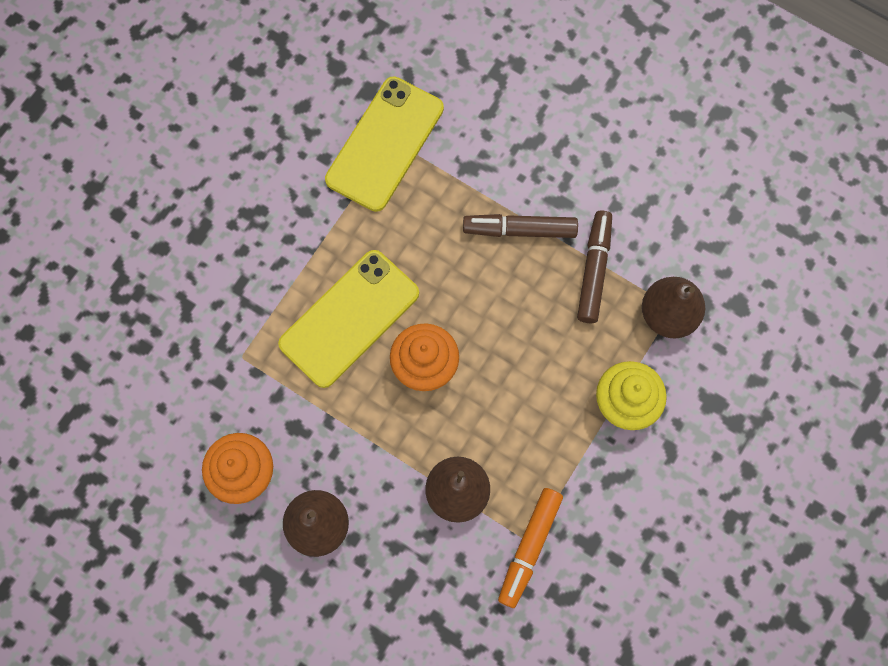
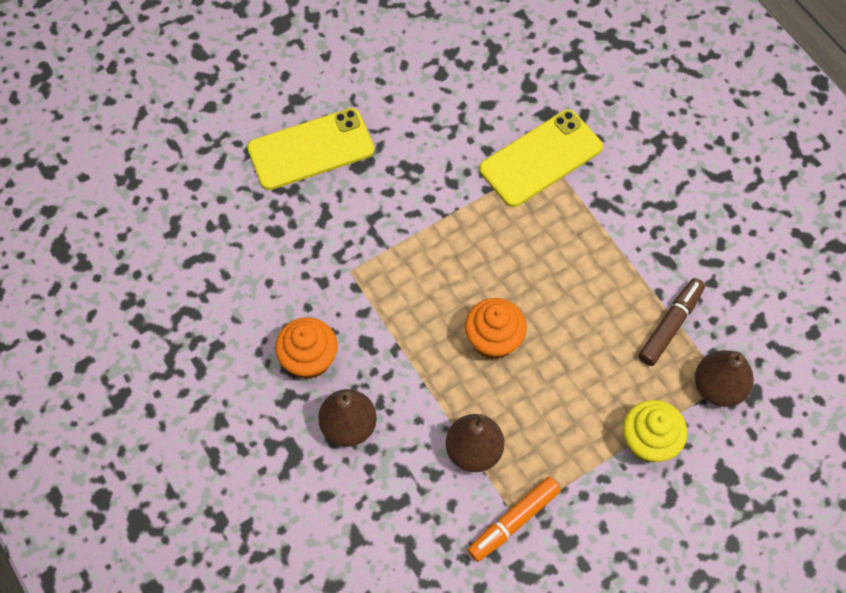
camera: 25 degrees right, 10 degrees down
(349, 318) = (449, 278): yellow phone -> yellow phone (311, 149)
(519, 230) = (621, 268): brown marker -> none

